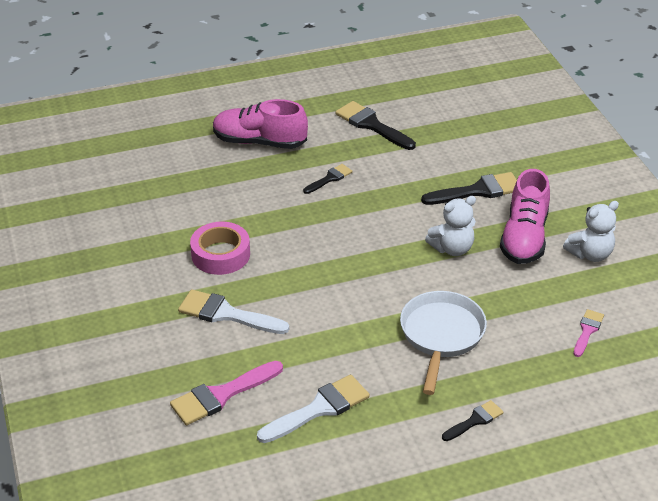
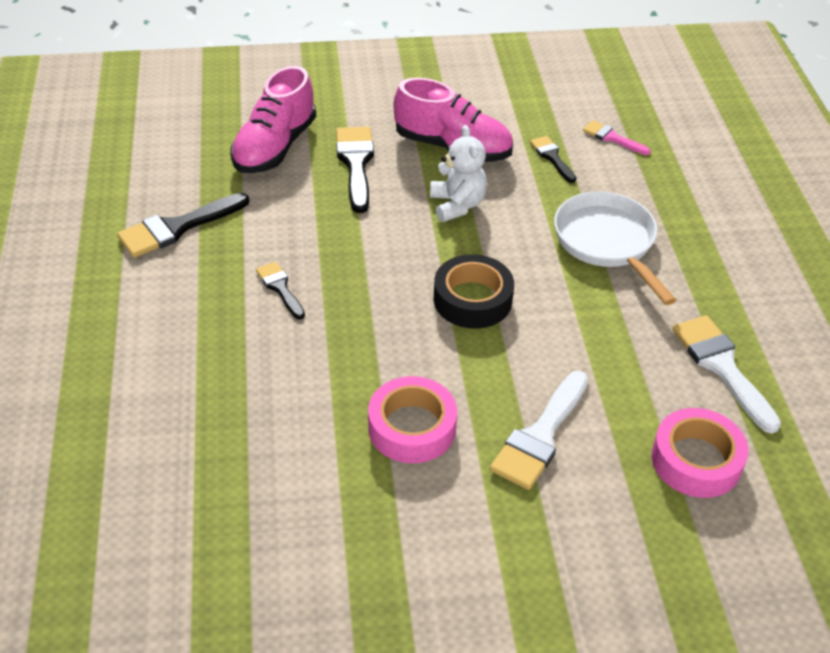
camera: 80 degrees left, 5 degrees up
(221, 395) = (696, 460): pink brush -> pink tape
(259, 142) = (159, 349): pink shoe -> pink shoe (275, 147)
(349, 268) = (472, 299): none -> black tape
(441, 336) = (607, 243): white pan -> white pan turned 45 degrees clockwise
(475, 420) = (741, 243): black brush -> black brush (552, 157)
(590, 254) = (492, 108): white teddy bear -> none

